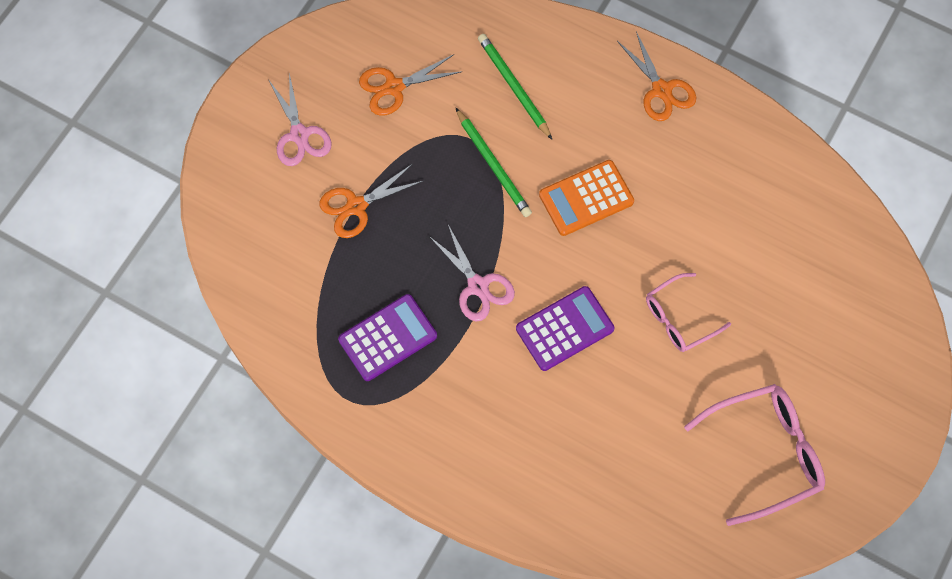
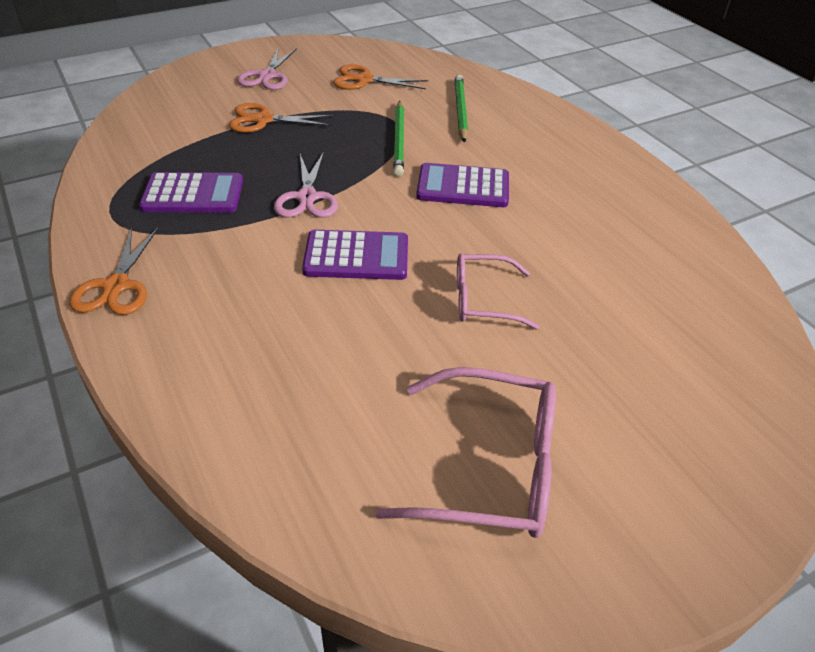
camera: 30 degrees right, 25 degrees down
(586, 198) = (463, 187): orange calculator -> purple calculator
(662, 90) = (594, 155): orange scissors -> orange scissors (116, 286)

